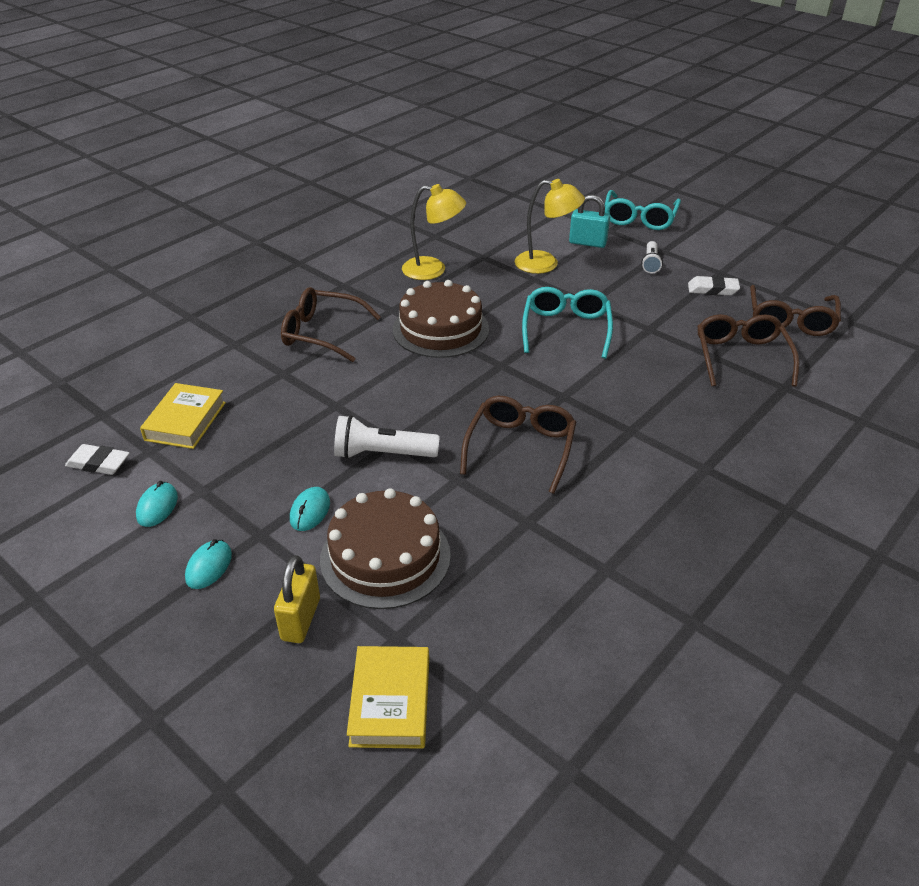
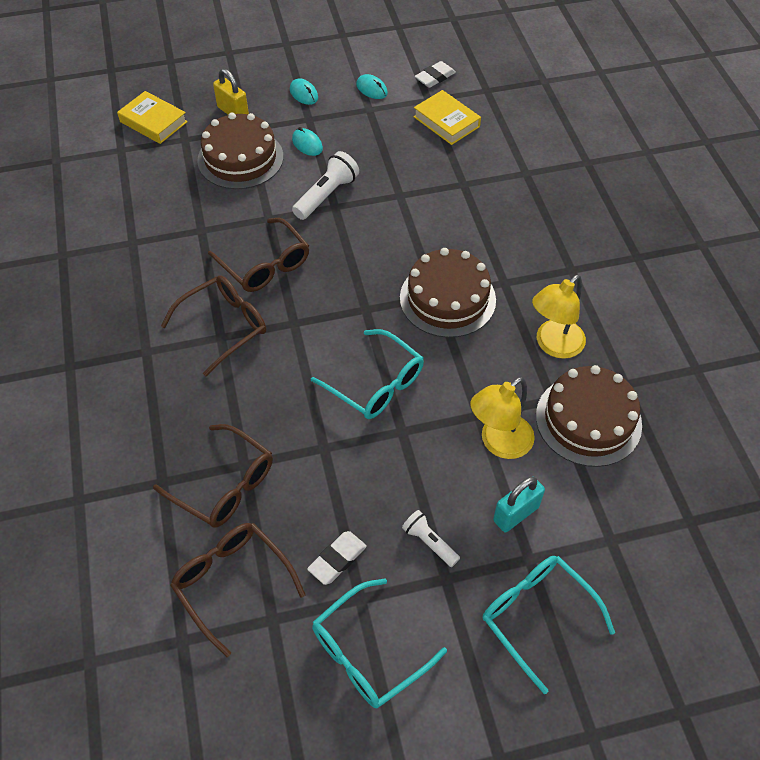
camera: 125 degrees right, 15 degrees up
(322, 333) = (501, 225): brown glasses -> brown glasses (224, 326)
(483, 240) = (588, 420): none -> brown cake
(743, 258) = (368, 653): none -> turquoise glasses

